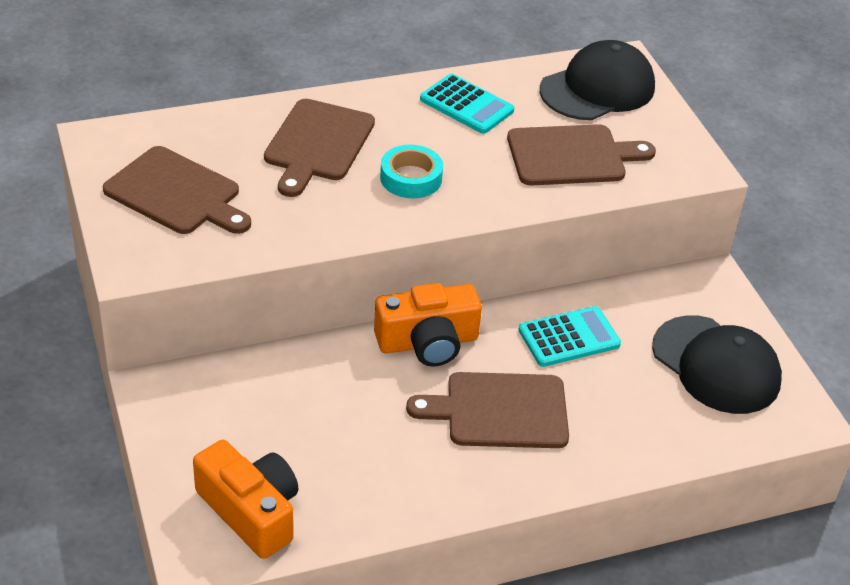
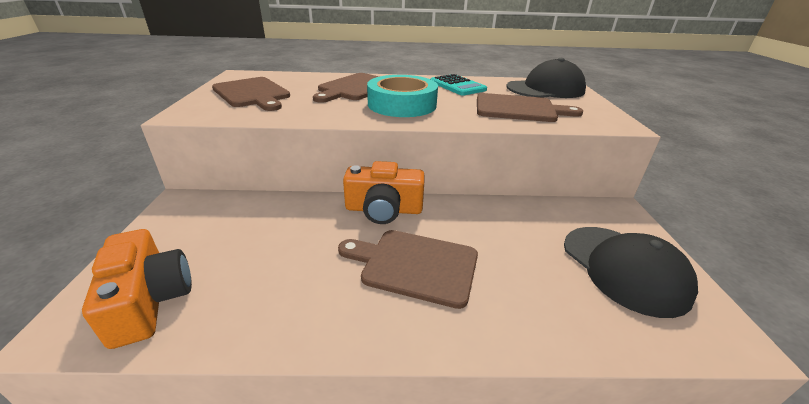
camera: 20 degrees right, 10 degrees down
(411, 178) = (402, 104): turquoise tape -> turquoise tape, size x1.63
(569, 337) = (493, 225): turquoise calculator -> none

